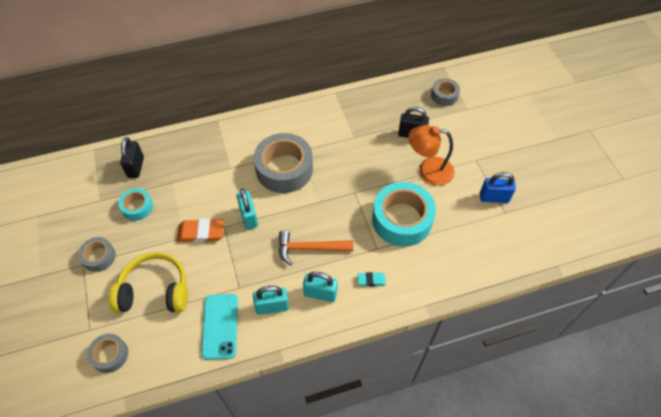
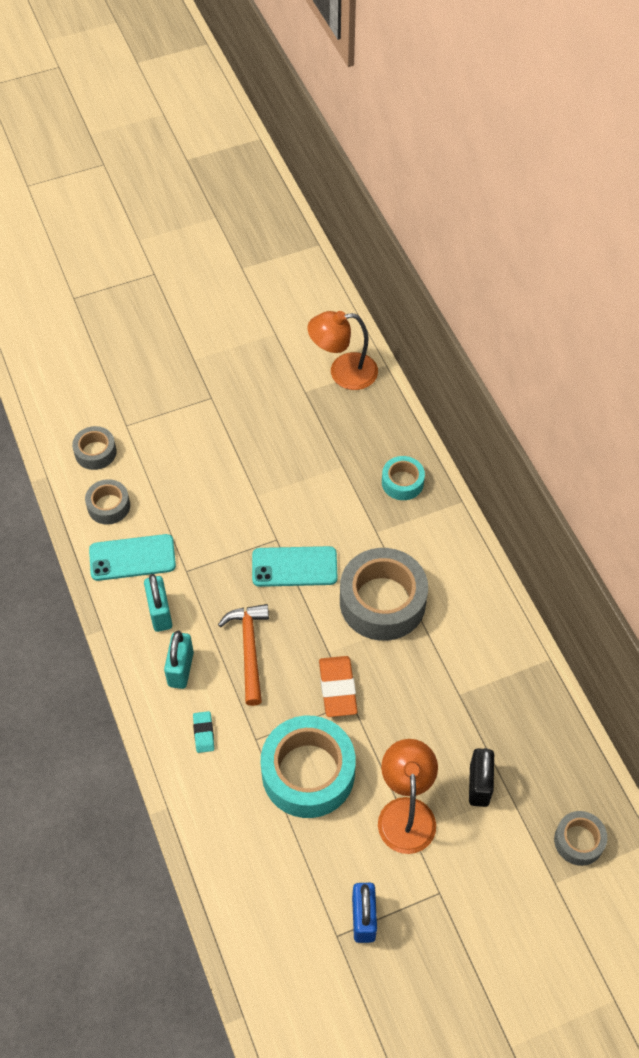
camera: 85 degrees right, 0 degrees up
(90, 175) = (343, 372): none -> orange lamp
(99, 257) = (221, 411): grey tape -> grey tape (108, 506)
(136, 167) = (362, 419): black padlock -> none
(137, 207) = (298, 435): turquoise tape -> turquoise tape (402, 482)
(155, 290) = (178, 479): yellow headphones -> none
(201, 233) = (265, 514): orange eraser -> orange eraser (337, 688)
(249, 217) = (294, 567): turquoise padlock -> turquoise phone

